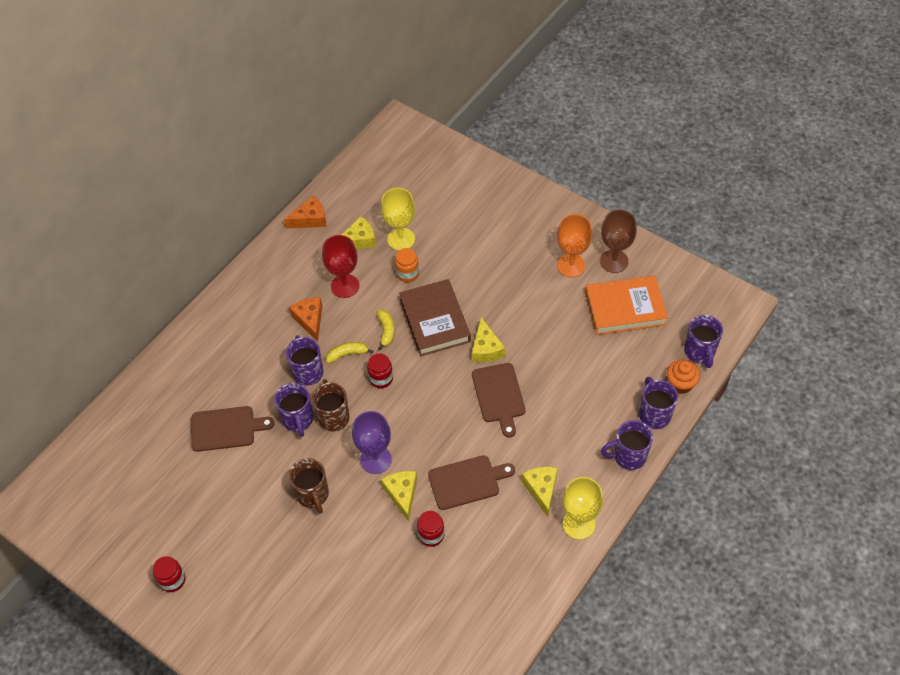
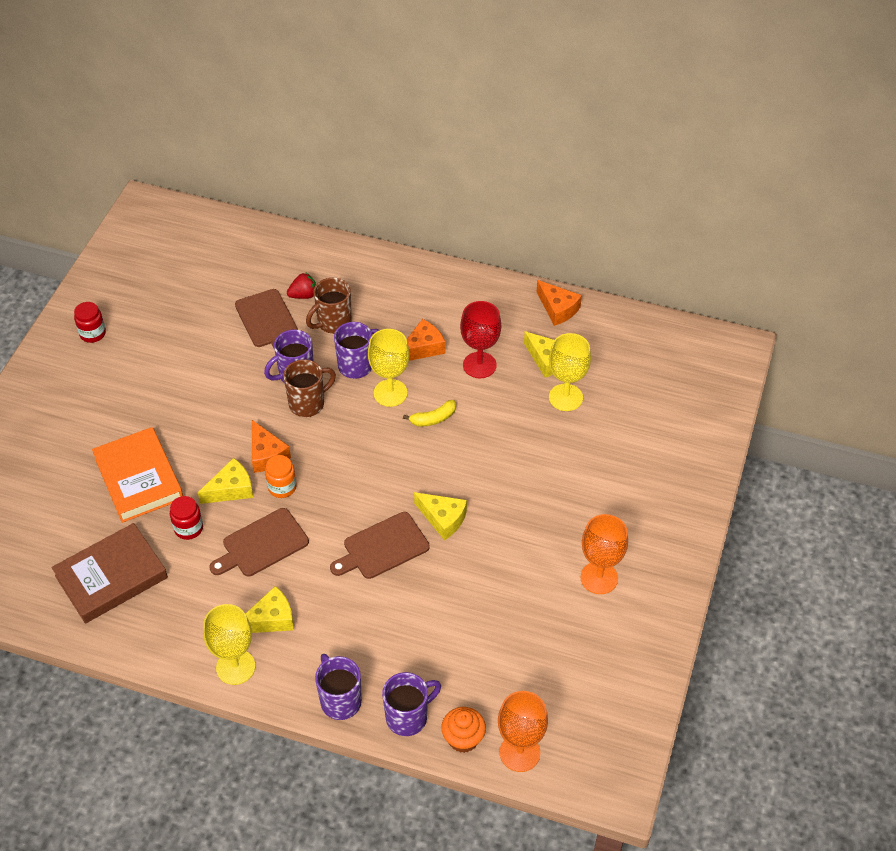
camera: 70 degrees right, 5 degrees down
(209, 394) = (303, 295): none -> red strawberry
(313, 495) = (210, 413): brown mug -> brown mug (333, 323)
(347, 354) = (390, 393): yellow banana -> yellow goblet
(376, 459) = (266, 454): purple goblet -> orange cheese
(381, 379) = (369, 431): red jar -> none
(407, 274) = (519, 417): orange jar -> orange jar (282, 487)
(435, 320) = (464, 459): brown book -> brown book (111, 577)
(467, 481) = (262, 544): brown cutting board -> brown cutting board turned 90 degrees clockwise
(486, 348) = (443, 519): yellow cheese -> yellow cheese turned 120 degrees counterclockwise
(614, 261) = (626, 624): brown goblet -> none
(625, 308) = (556, 652): orange book -> orange book (139, 478)
(699, 352) = (519, 752): purple mug -> orange goblet

